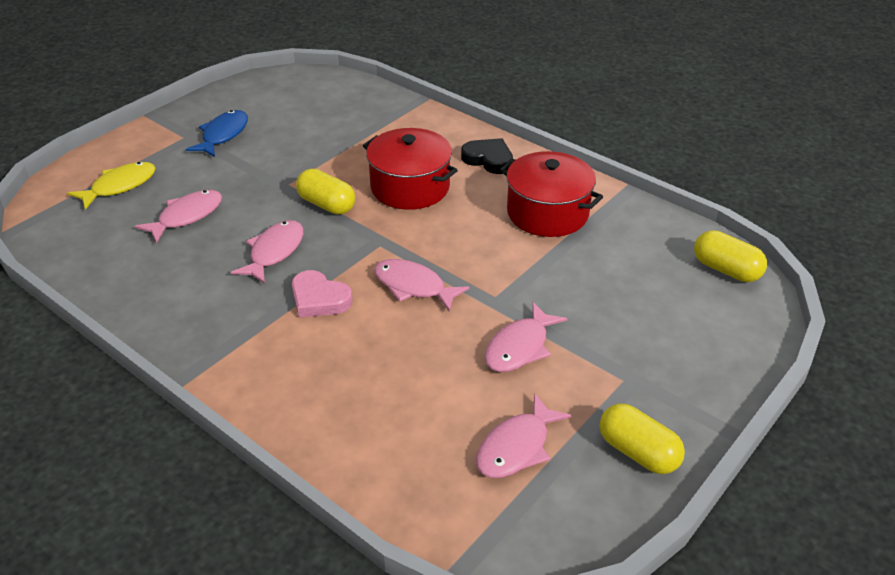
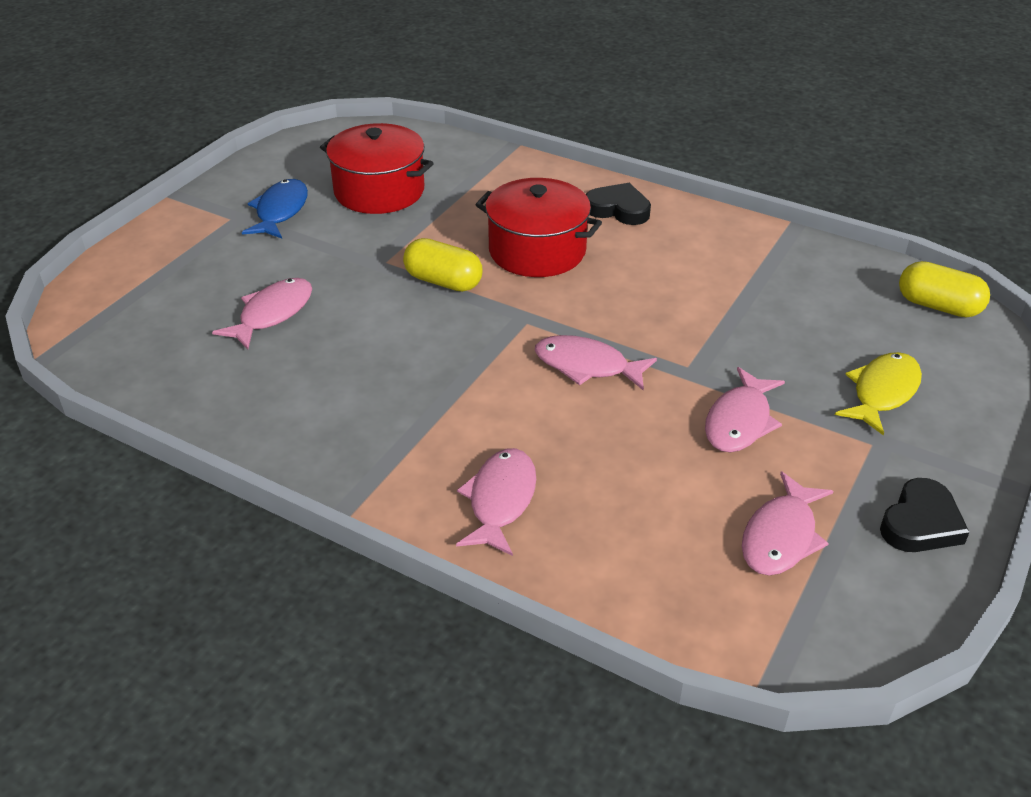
camera: 10 degrees left, 0 degrees up
(119, 186) = (170, 286): yellow fish -> yellow fish (882, 392)
(274, 252) = (400, 344): pink fish -> pink fish (500, 500)
(319, 299) = (478, 394): pink heart -> none
(547, 213) = (711, 264): red pot -> red pot (379, 191)
(638, 452) = (921, 523): yellow capsule -> black heart

